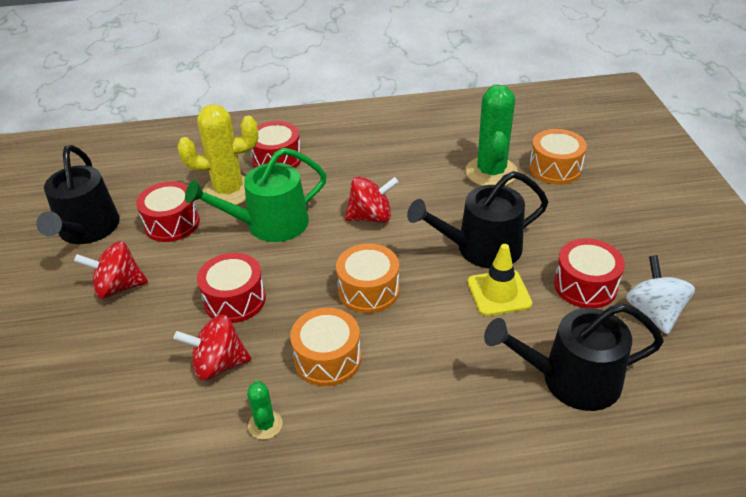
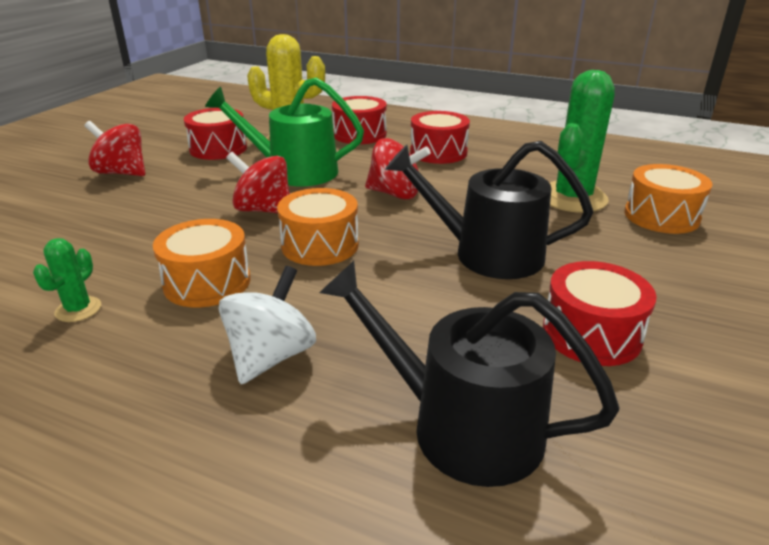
camera: 30 degrees right, 10 degrees down
(87, 230) = (154, 135): black watering can -> none
(218, 365) = (112, 248): red spinning top -> red spinning top (263, 210)
(234, 300) = (192, 210): red drum -> red drum (438, 152)
(499, 293) = (463, 298): yellow traffic cone -> none
(654, 312) = (676, 403): white spinning top -> white spinning top (271, 356)

